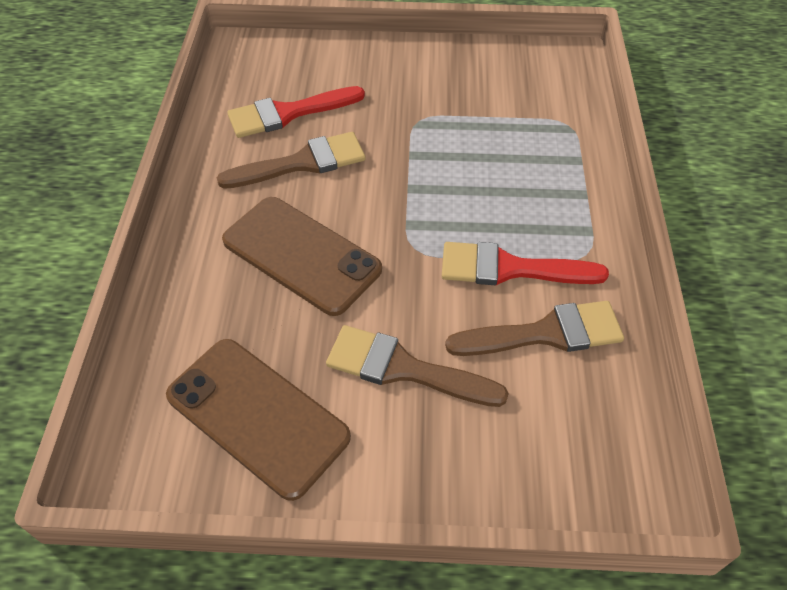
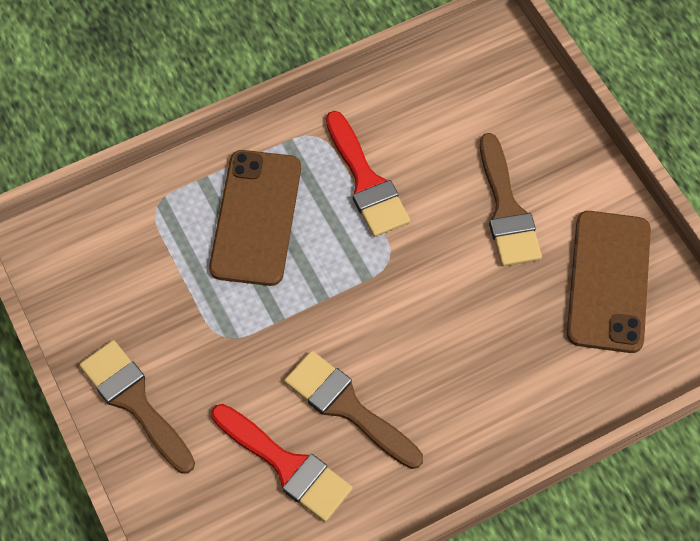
camera: 120 degrees left, 10 degrees up
(301, 255) = (453, 340): brown phone -> brown phone (256, 217)
(545, 333) = (413, 134): brown brush -> brown brush (135, 401)

